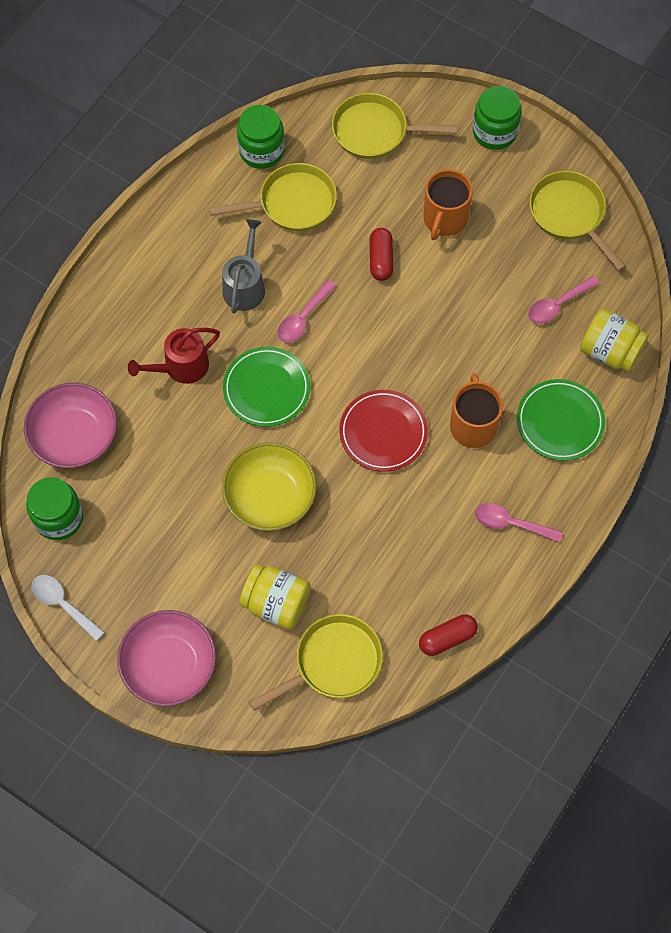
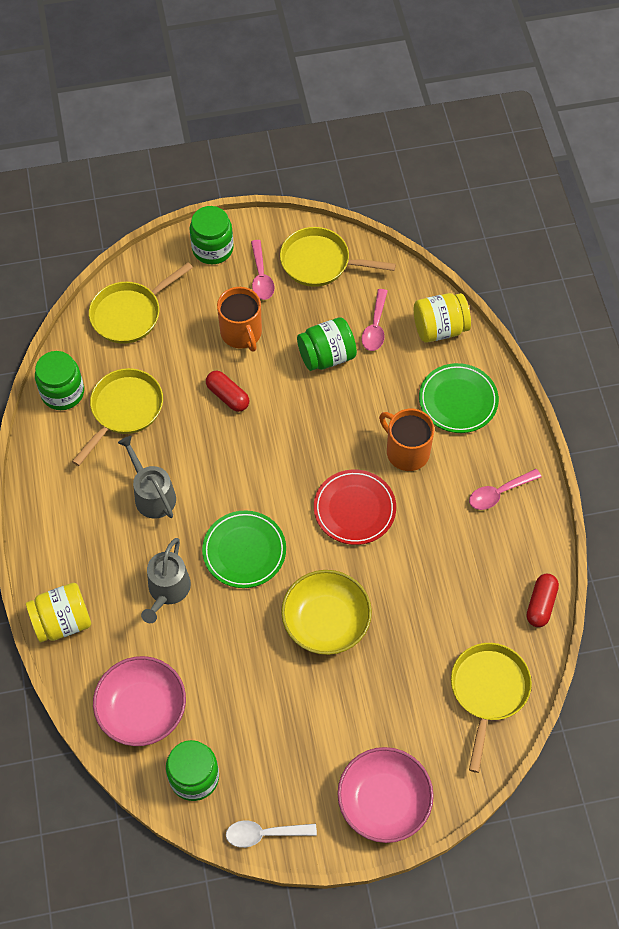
camera: 45 degrees left, 5 degrees down
(181, 367) = (167, 590): red watering can -> grey watering can
(276, 603) = (409, 688): yellow jar -> yellow jar (62, 621)
(303, 318) = (217, 481): pink spoon -> pink spoon (261, 277)
(492, 295) = (326, 356): none -> green jar

